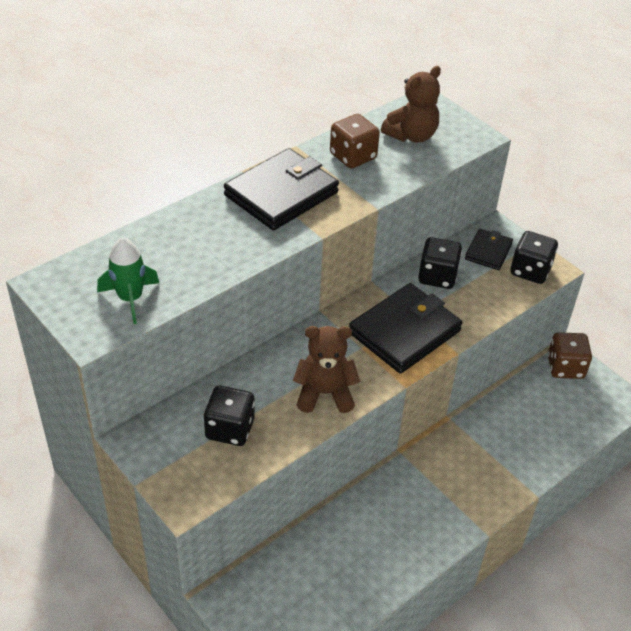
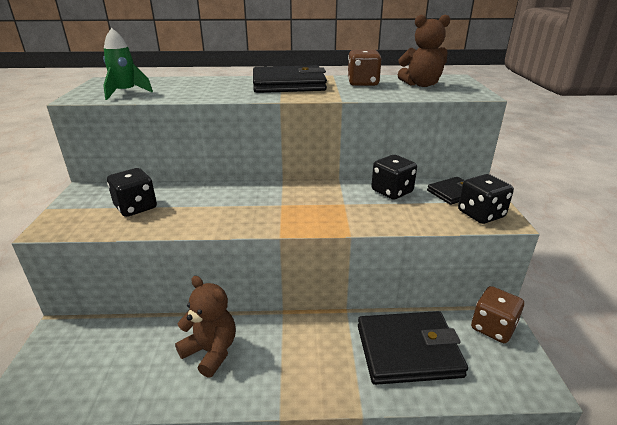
camera: 40 degrees right, 15 degrees down
(324, 393) = (219, 216): brown teddy bear -> brown teddy bear (211, 351)
(404, 332) = (324, 209): black wallet -> black wallet (408, 351)

